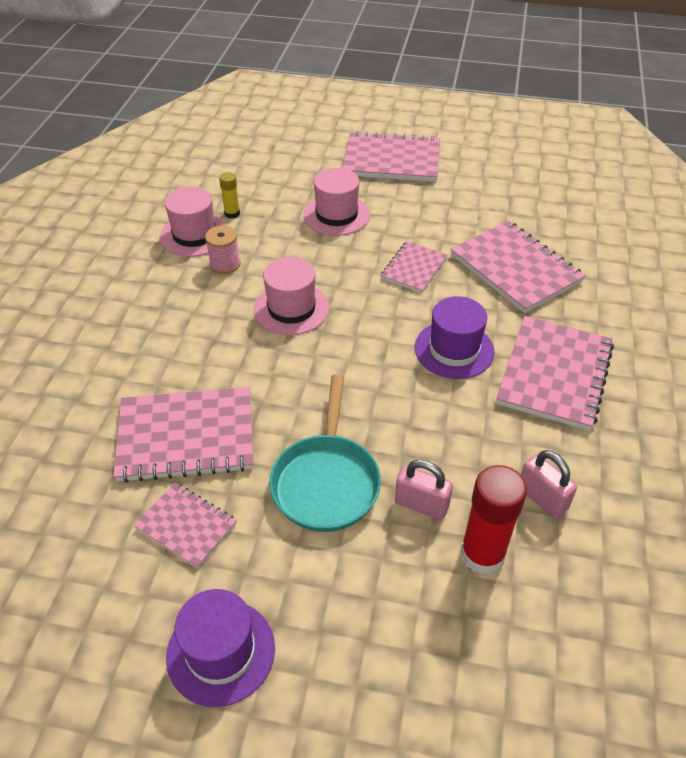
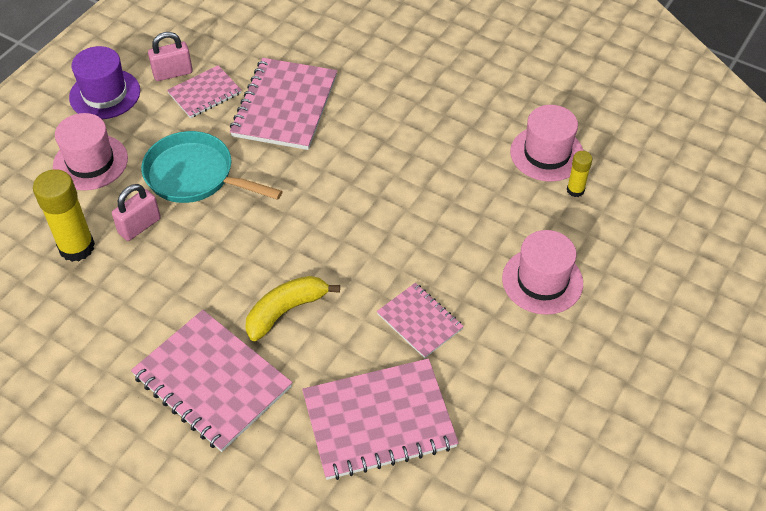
camera: 110 degrees right, 5 degrees up
(225, 264) = (489, 168): pink spool -> none
(291, 308) = (401, 203): pink hat -> pink hat (90, 162)
(391, 160) = (646, 375): pink notebook -> none
(454, 349) = (286, 311): purple hat -> yellow banana
(482, 554) = (76, 247): red glue stick -> yellow glue stick
(542, 498) = (95, 307): pink padlock -> pink padlock (173, 73)

